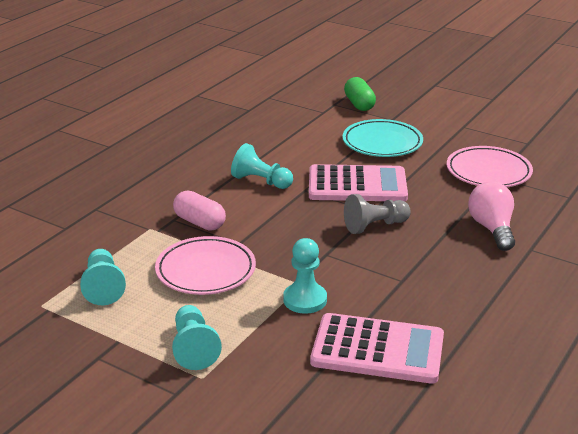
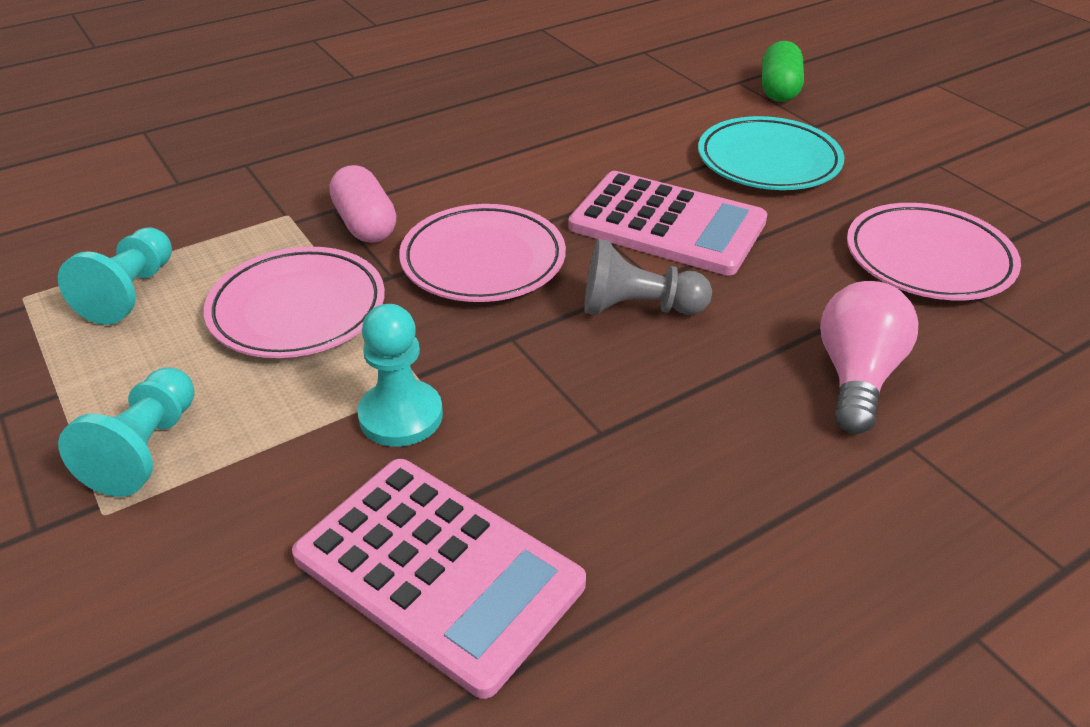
camera: 25 degrees right, 10 degrees up
(261, 181) = (517, 180): turquoise pawn -> none
(280, 224) = (483, 260): none -> pink plate

